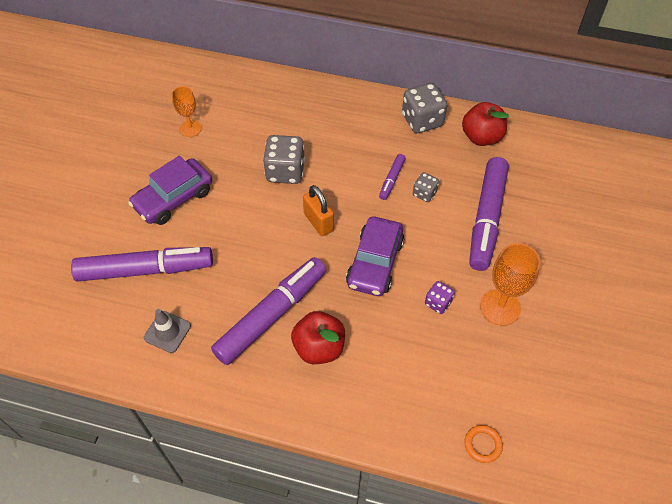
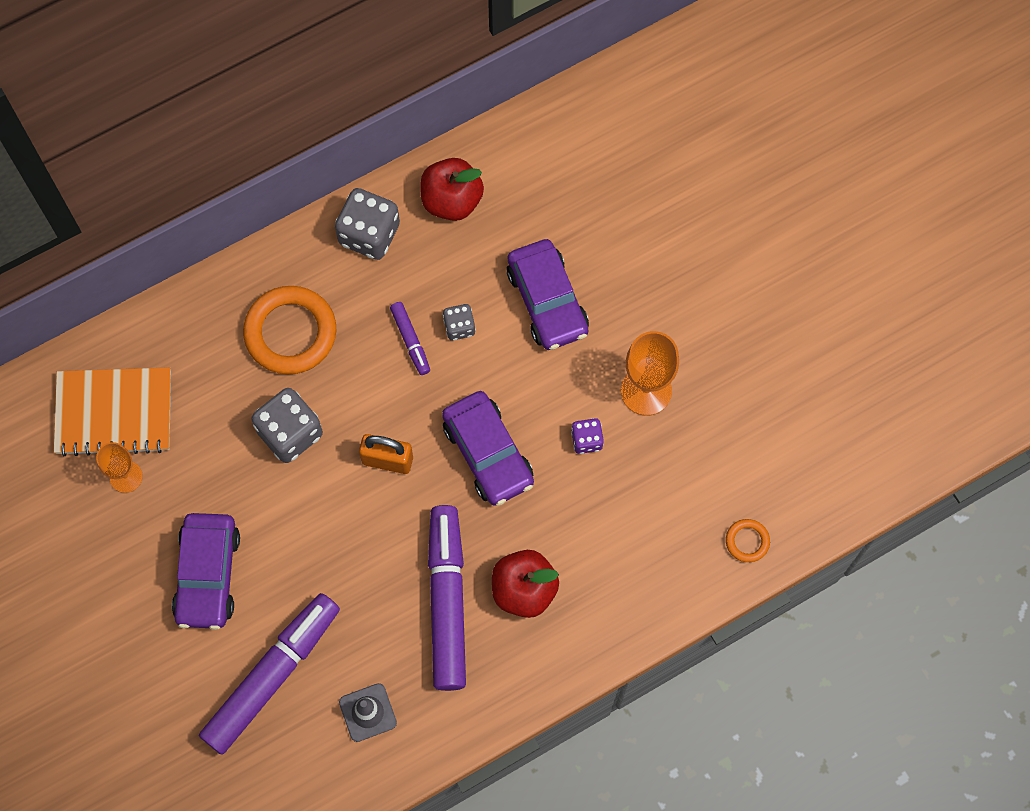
camera: 45 degrees left, 15 degrees up
(218, 100) = (114, 412): none -> orange notebook
(336, 131) = (290, 332): none -> orange ring
(487, 219) = (547, 301): purple marker -> purple car

